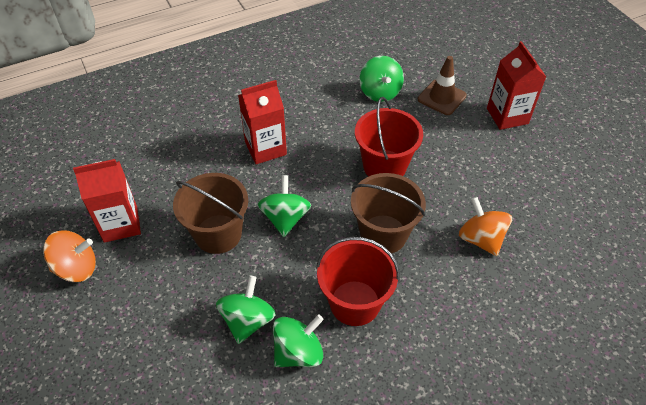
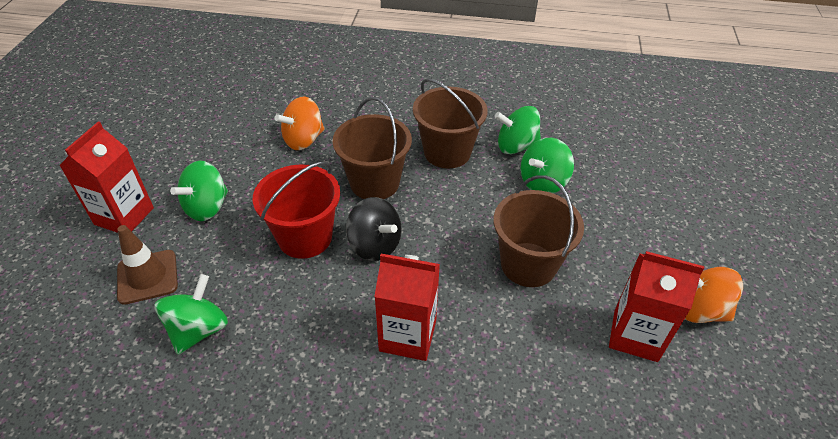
camera: 145 degrees left, 5 degrees down
(285, 218) = (450, 243): green spinning top -> green spinning top (207, 207)
(334, 187) = (374, 245): none -> black spinning top
(355, 303) = (447, 152): red bucket -> brown bucket
(481, 239) = (303, 140): orange spinning top -> orange spinning top turned 45 degrees clockwise

